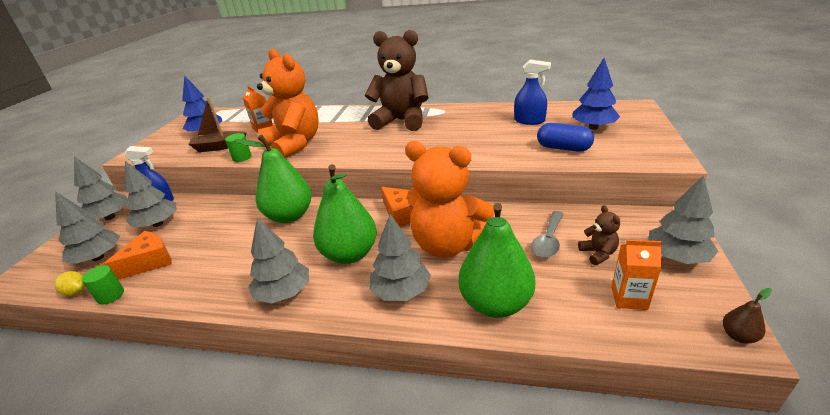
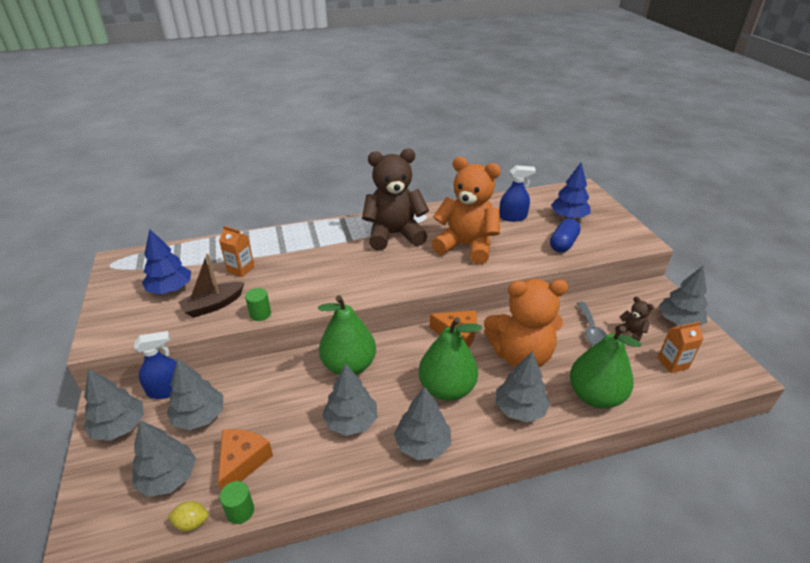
camera: 30 degrees left, 5 degrees up
(248, 257) = (351, 421): none -> grey tree
(294, 144) = (305, 285): orange teddy bear -> orange teddy bear (466, 246)
(563, 148) = (563, 244): blue capsule -> blue capsule turned 60 degrees counterclockwise
(738, 336) = (744, 371): brown pear -> none

